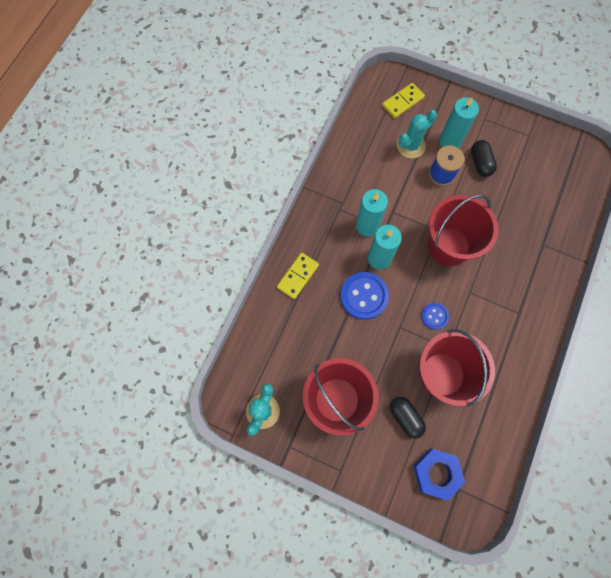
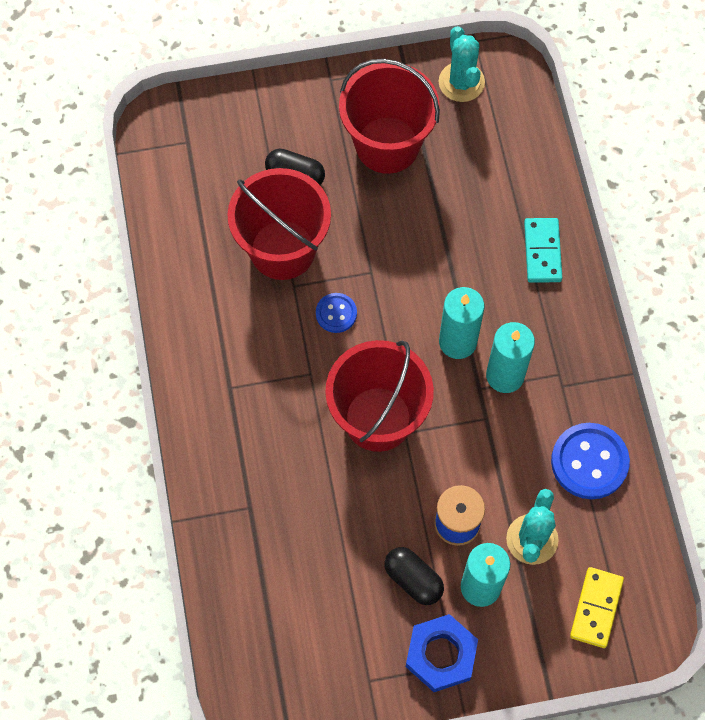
camera: 145 degrees right, 5 degrees down
(298, 276) = (542, 252): yellow domino -> turquoise domino
(364, 296) = (442, 281): blue button -> blue button (589, 462)
(436, 473) = (222, 142): blue nut -> blue nut (441, 655)

